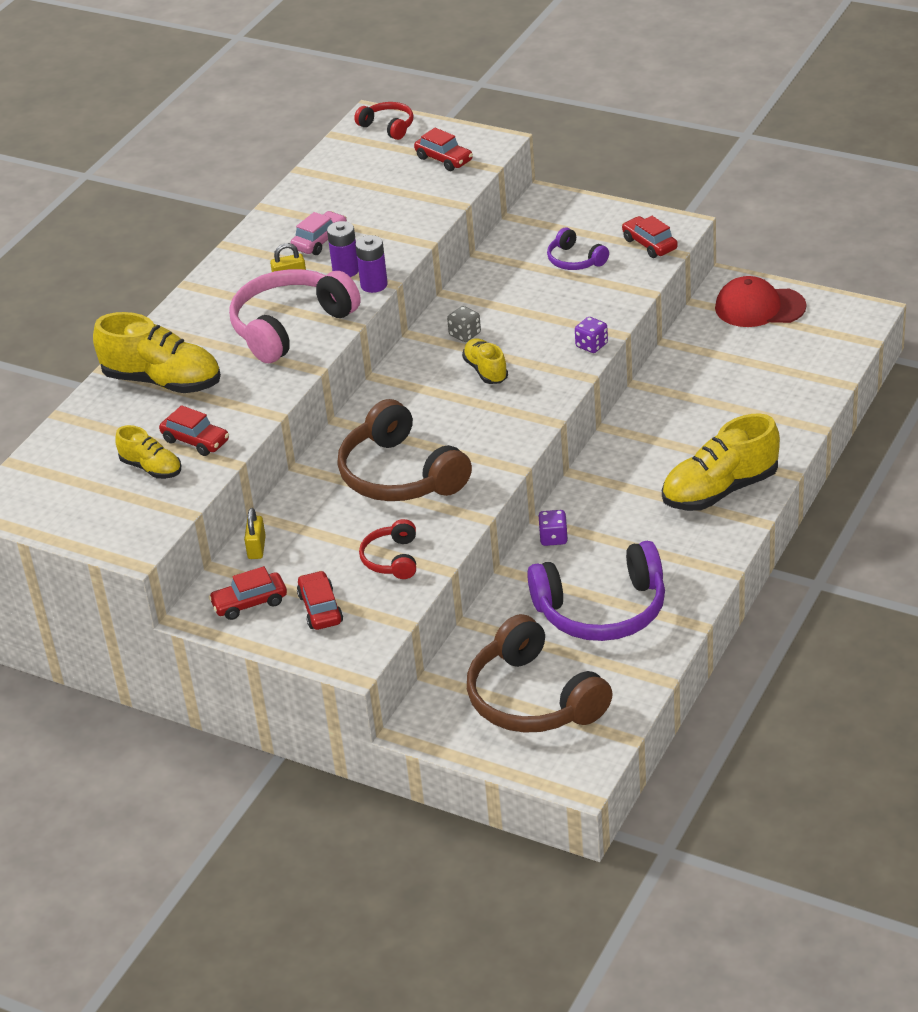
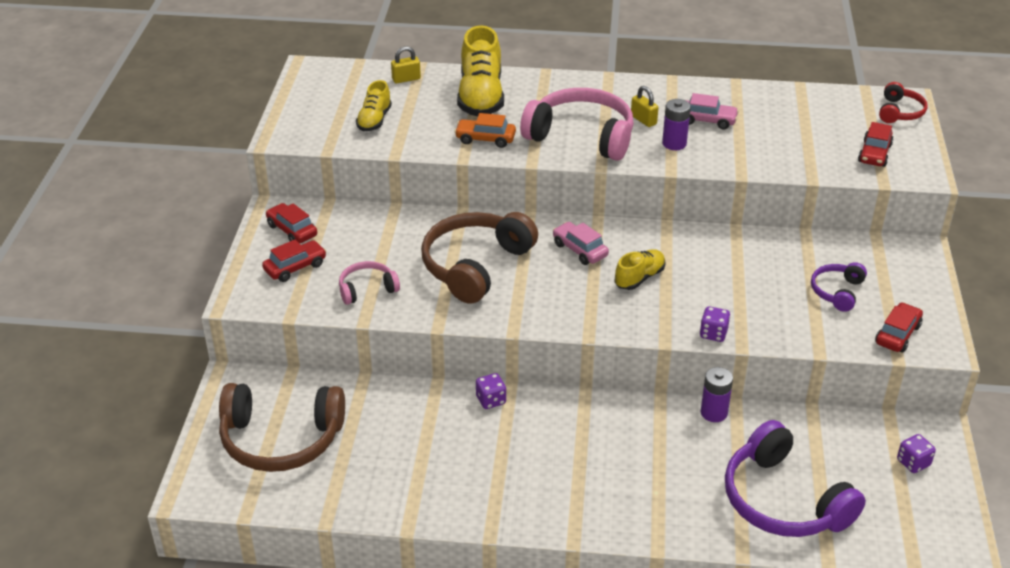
camera: 65 degrees right, 0 degrees up
(196, 441) = (415, 131): red car -> none
(248, 393) = (485, 139): none -> orange car
(256, 548) = (357, 216): yellow padlock -> yellow padlock (406, 79)
(374, 285) = (663, 163): purple battery -> purple battery (714, 413)
(392, 559) = (367, 289): red headphones -> pink headphones
(418, 399) = (579, 250): none -> pink car
(465, 334) = (684, 253): grey dice -> none
(533, 698) = (281, 439): brown headphones -> brown headphones turned 120 degrees counterclockwise
(602, 610) = (406, 456): purple headphones -> purple headphones (783, 500)
(720, 490) = (607, 498): yellow shoe -> none
(759, 307) = (913, 463): red cap -> purple dice

